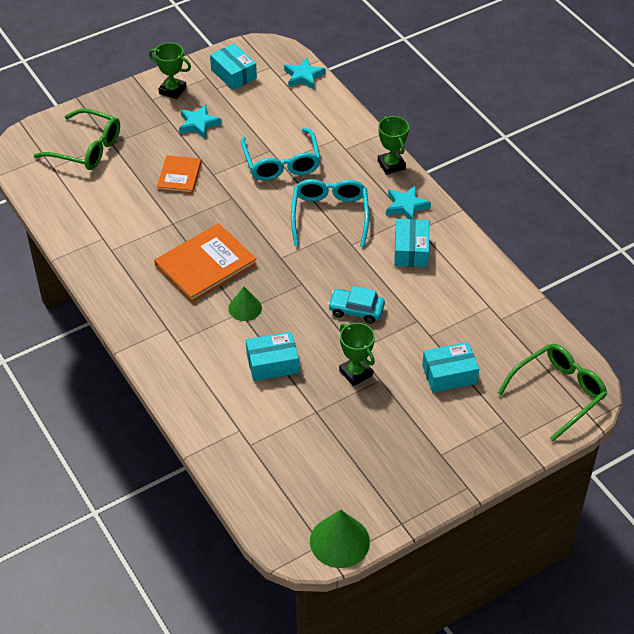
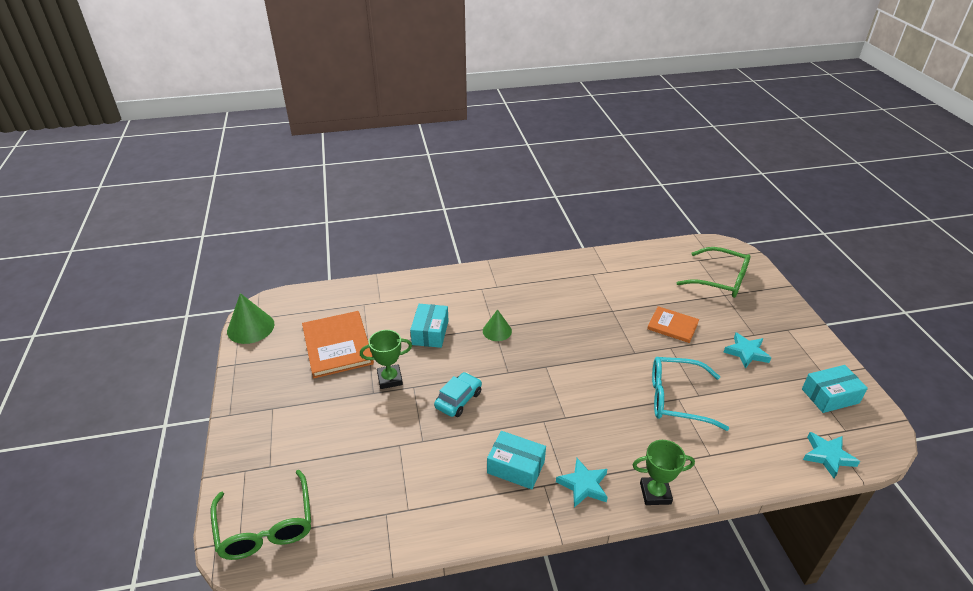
camera: 110 degrees right, 10 degrees down
(86, 148) = (720, 280): green glasses -> green glasses turned 105 degrees counterclockwise
(172, 90) = (801, 345): green trophy -> none
(205, 265) = (556, 319): orange book -> orange book (337, 346)
(330, 216) = (589, 415): turquoise glasses -> none
(449, 374) = (346, 443): turquoise box -> none

